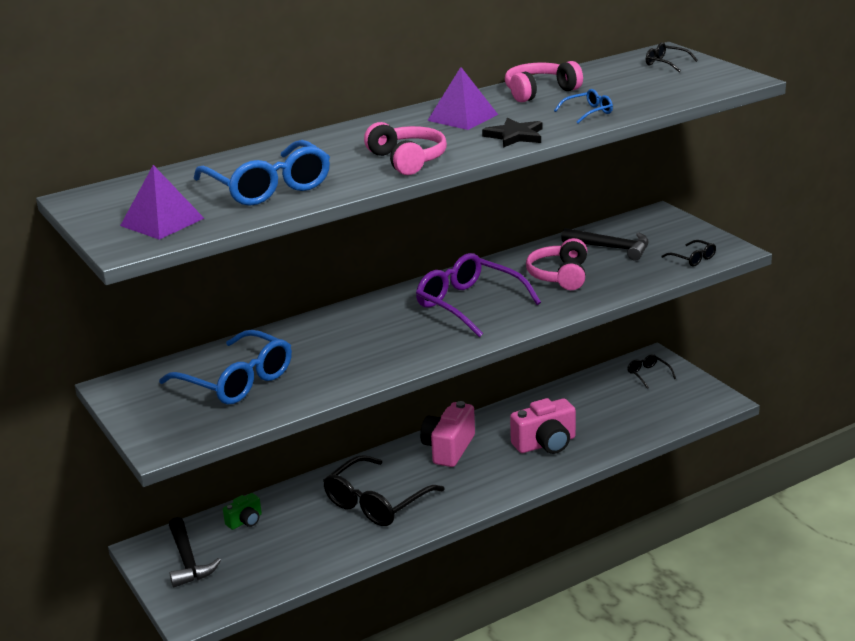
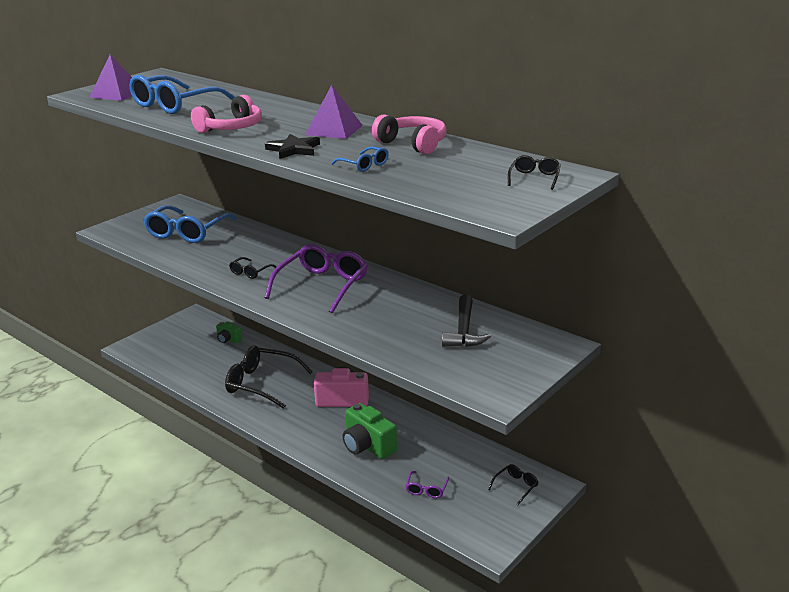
camera: 70 degrees right, 0 degrees up
(188, 561) = (183, 331): black hammer -> none
(545, 444) = (367, 446): pink camera -> green camera
(560, 276) = (392, 315): pink headphones -> none
(632, 420) = (426, 489): none -> purple glasses
(692, 258) = (464, 376): black glasses -> black glasses (250, 272)

